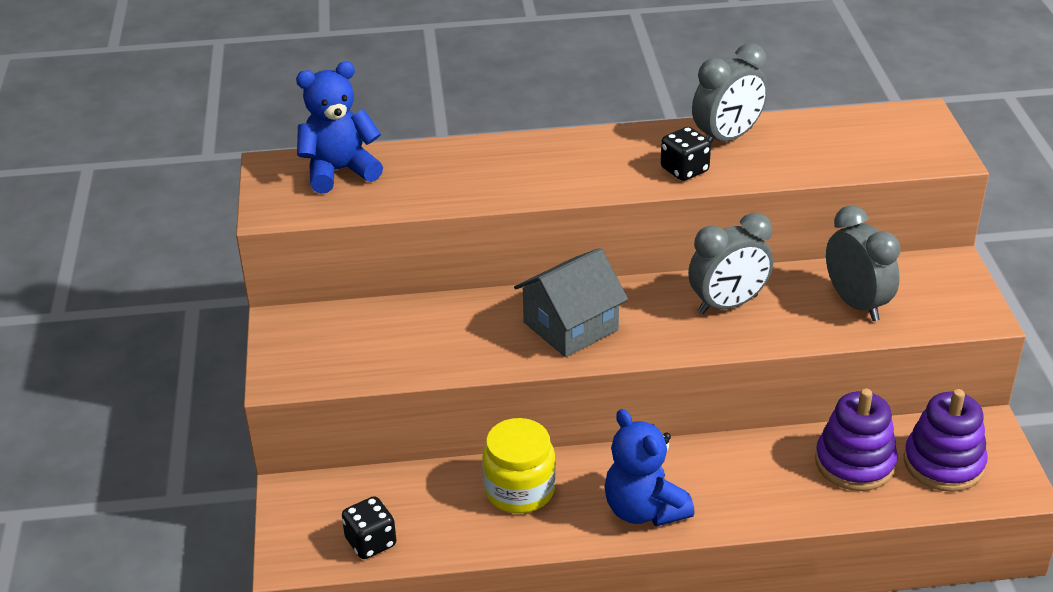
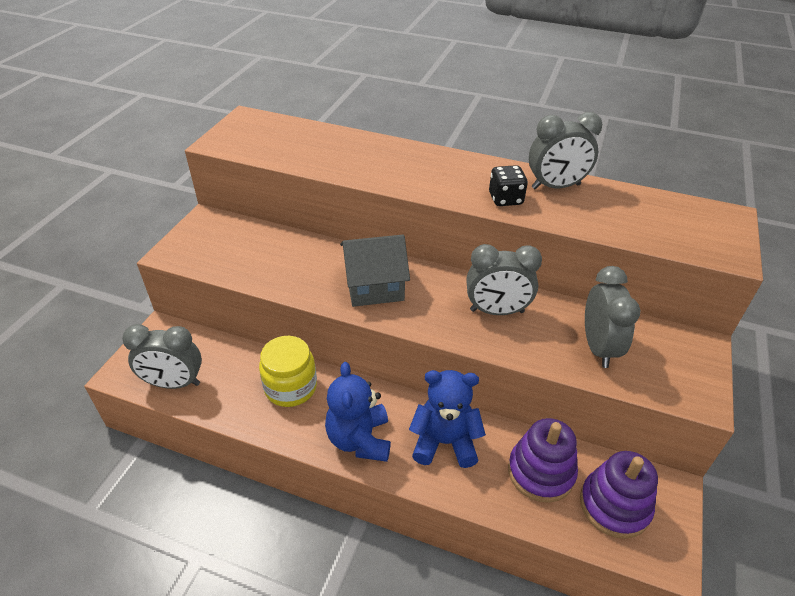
camera: 25 degrees right, 5 degrees up
(339, 171) = (280, 131): blue teddy bear -> blue teddy bear (444, 442)
(371, 542) = (174, 383): black dice -> grey clock

